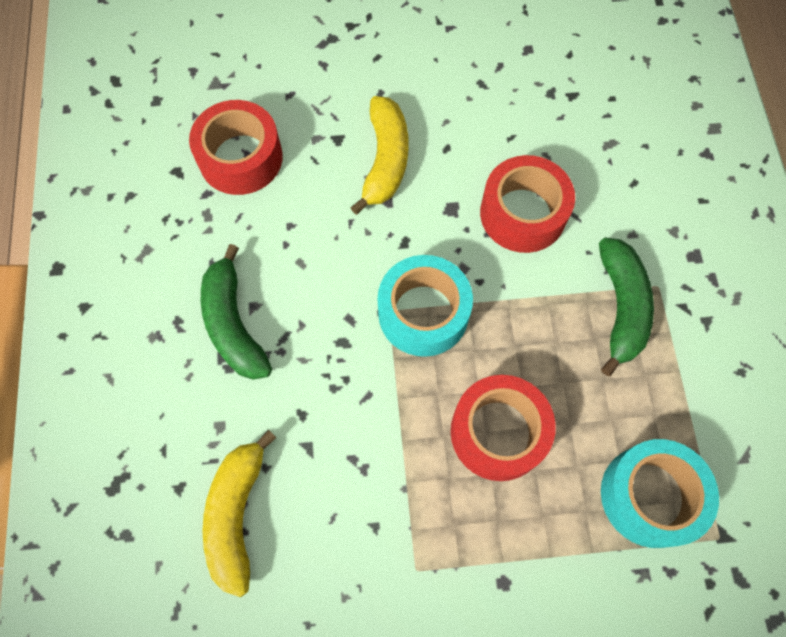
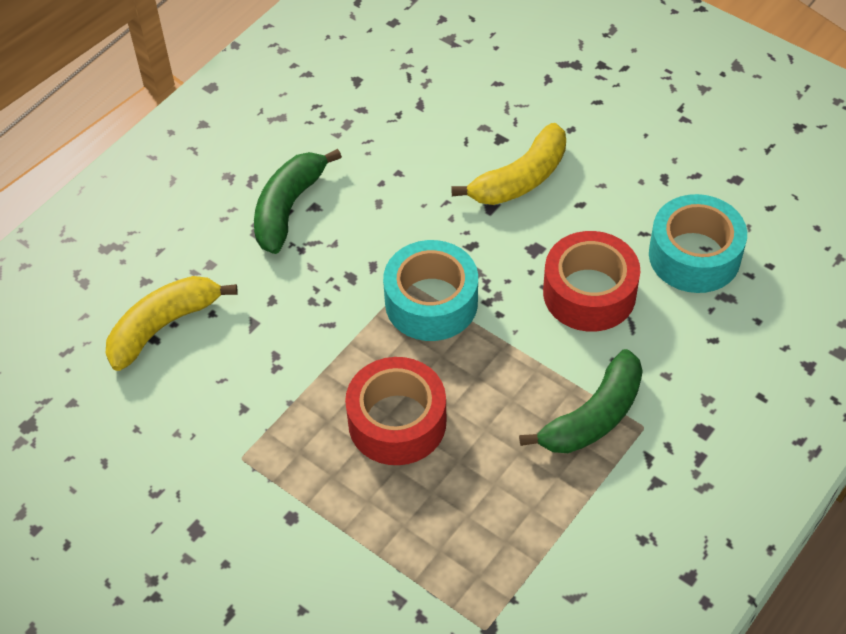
camera: 45 degrees right, 15 degrees down
(240, 158) = (412, 102): red tape -> none
(650, 496) = (463, 556): turquoise tape -> turquoise tape (694, 255)

